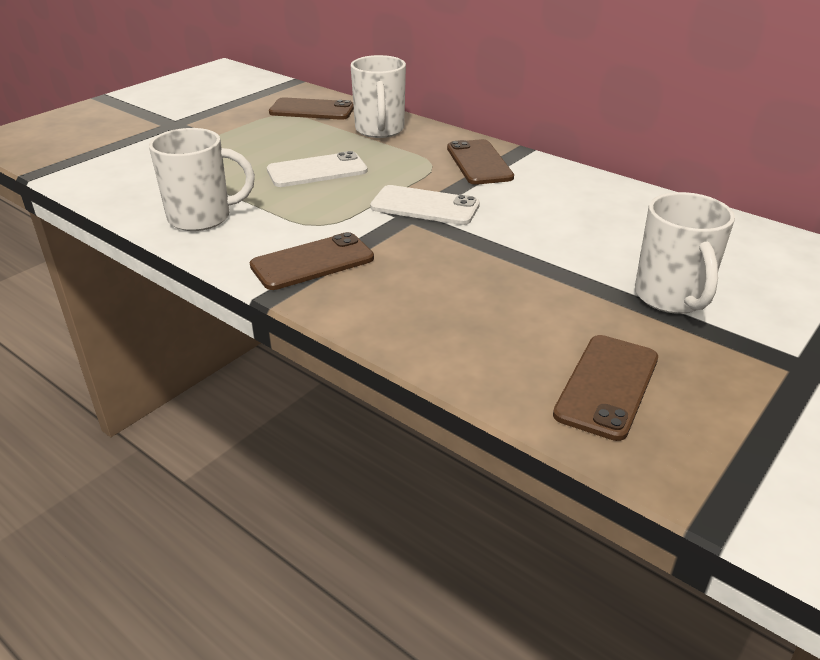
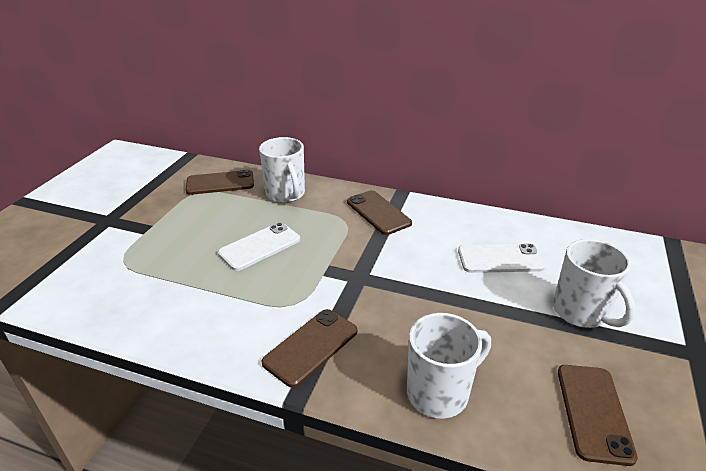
camera: 20 degrees left, 0 degrees up
(202, 218) = (190, 320): white mug -> white mug (439, 393)
(425, 206) = (364, 265): white phone -> white phone (500, 259)

